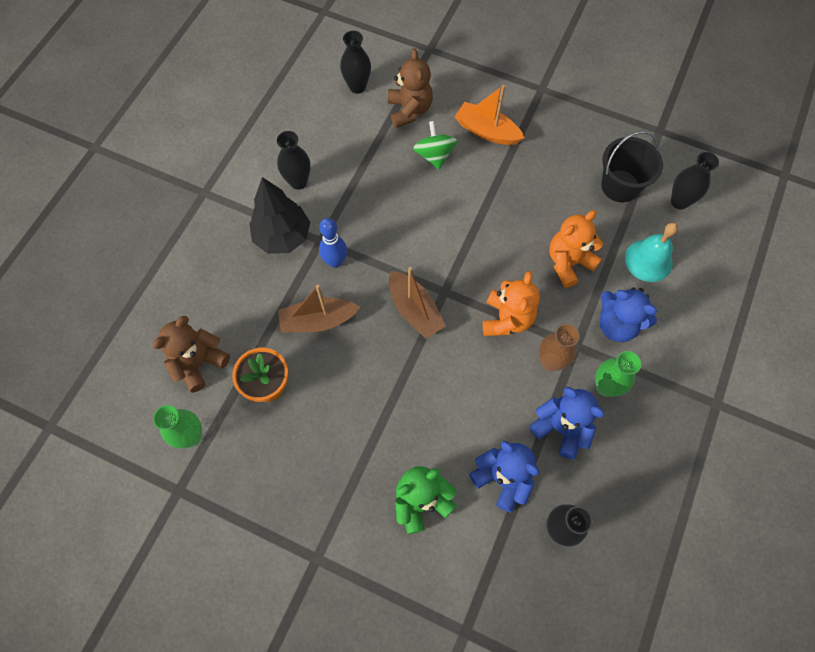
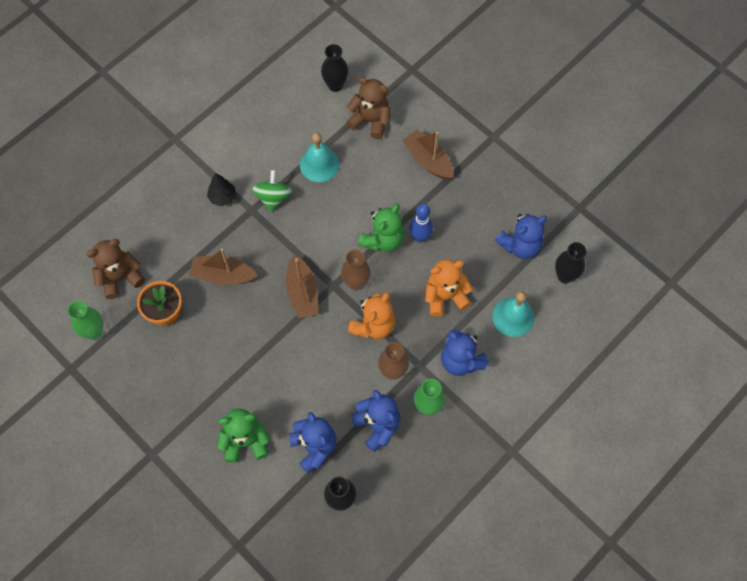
camera: 20 degrees right, 0 degrees up
(283, 237) = (222, 197): black tree -> black tree, size x0.57
(298, 182) = (253, 154): black vase -> none
(335, 262) = (256, 232): blue bowling pin -> blue bowling pin (420, 237)
(374, 170) = (319, 164): none -> turquoise bell
(409, 110) = (370, 120): brown teddy bear -> brown teddy bear turned 75 degrees counterclockwise
(434, 155) = (374, 167): green spinning top -> green spinning top (273, 197)
(468, 280) = (356, 283): none -> brown vase
(476, 226) = (383, 239): none -> green teddy bear
(487, 131) = (428, 160): orange boat -> brown boat
(620, 186) = (520, 245): black bucket -> blue teddy bear

